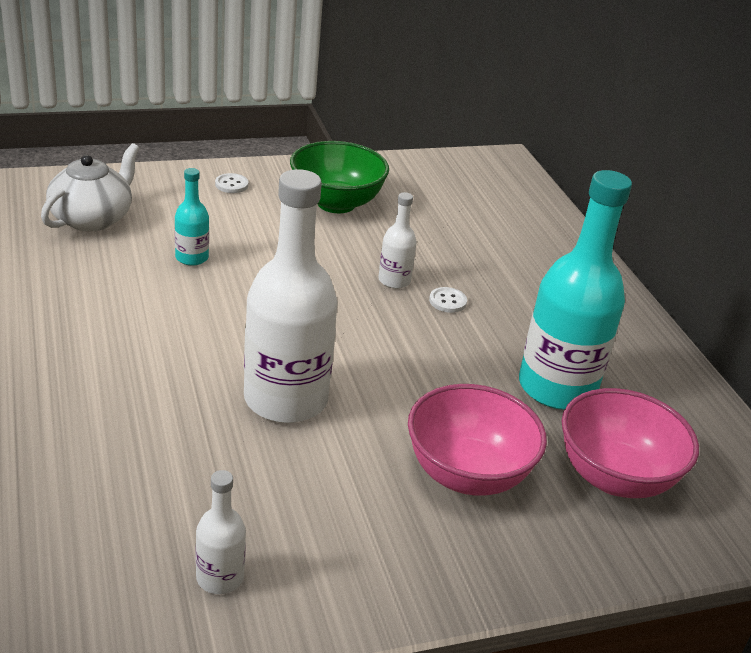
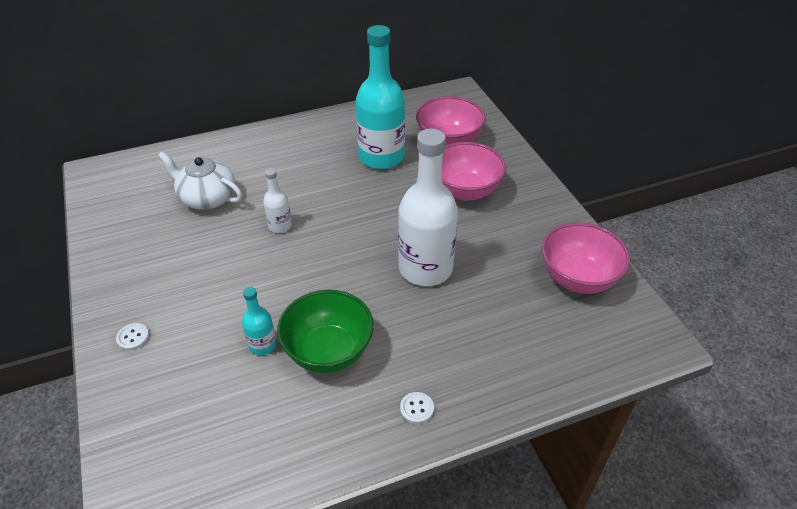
camera: 90 degrees left, 10 degrees up
(92, 218) = (200, 433): white teapot -> white teapot (207, 198)
(220, 577) = (578, 278): white bottle -> pink bowl
(336, 203) = (167, 264): green bowl -> green bowl (328, 351)
(447, 301) = (301, 200): white button -> white button (417, 408)

